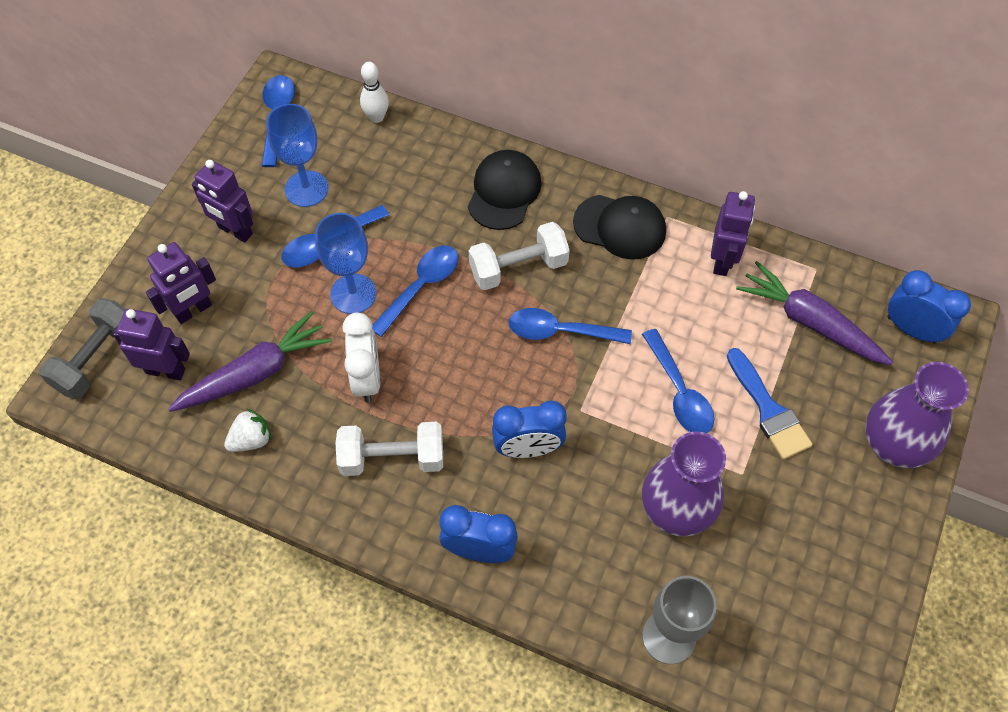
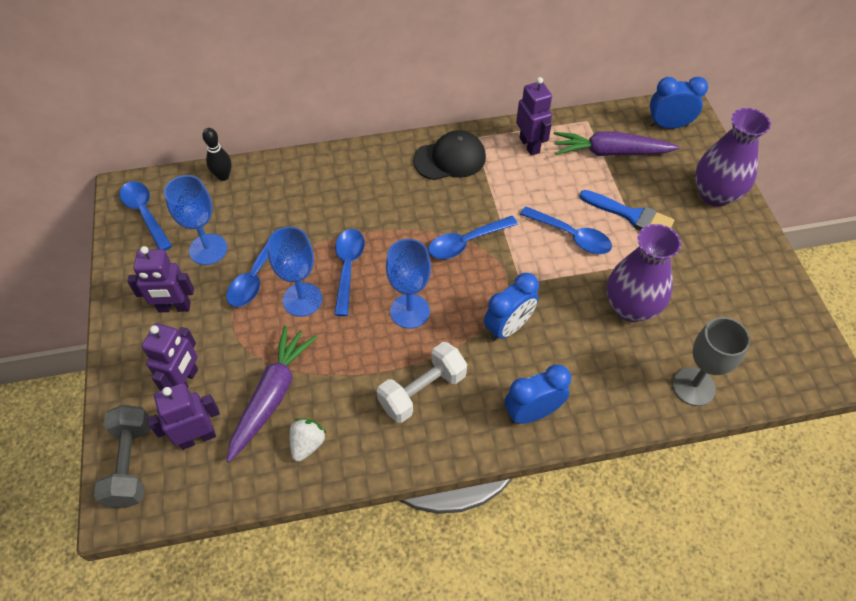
camera: 35 degrees left, 5 degrees down
(367, 378) = (359, 349): white clock -> none
(376, 117) = (223, 176): white bowling pin -> black bowling pin
(444, 370) = (410, 311): none -> blue goblet
(504, 192) = (355, 177): black cap -> none
(518, 268) = (405, 219): white dumbbell -> none

